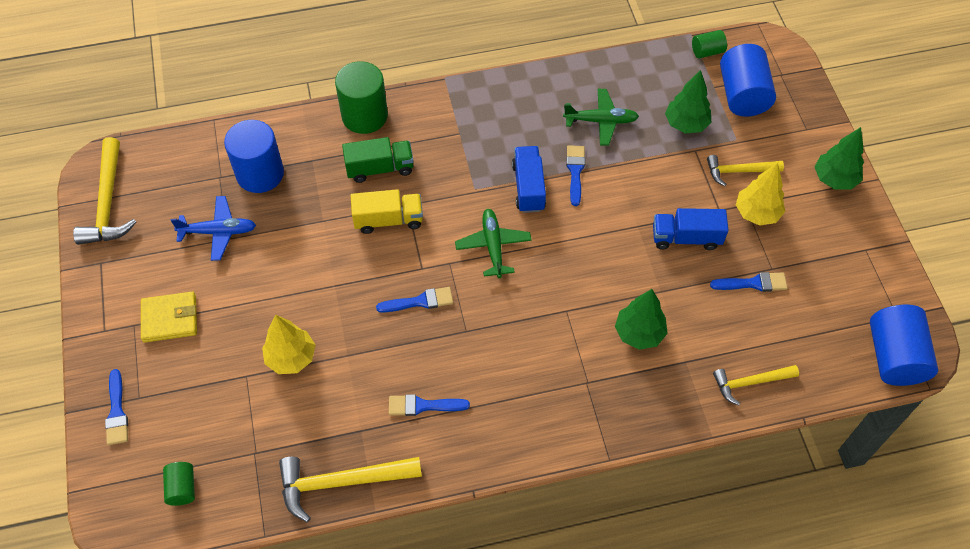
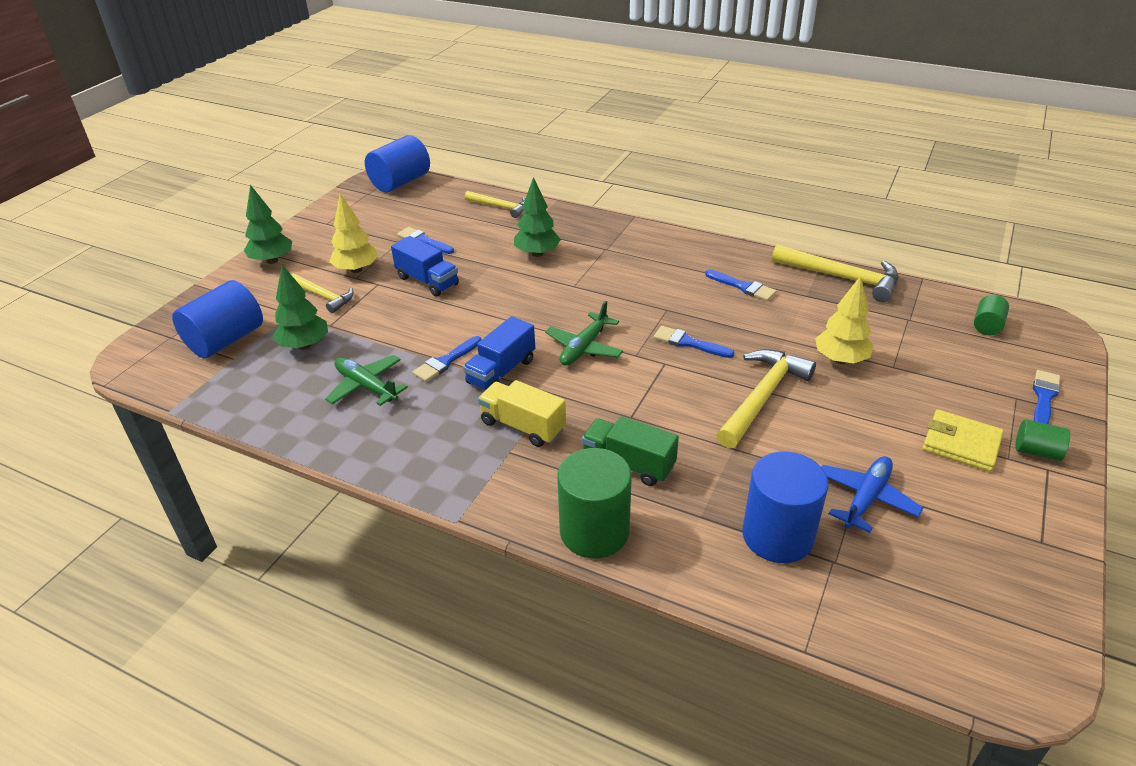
camera: 140 degrees left, 20 degrees down
(108, 202) = (1016, 615): yellow hammer -> yellow hammer (762, 397)
(218, 232) = (866, 498): blue plane -> blue plane turned 90 degrees clockwise
(388, 220) = (662, 414): yellow truck -> yellow truck (523, 426)
(707, 52) = (186, 388): green cylinder -> green cylinder (1036, 451)

